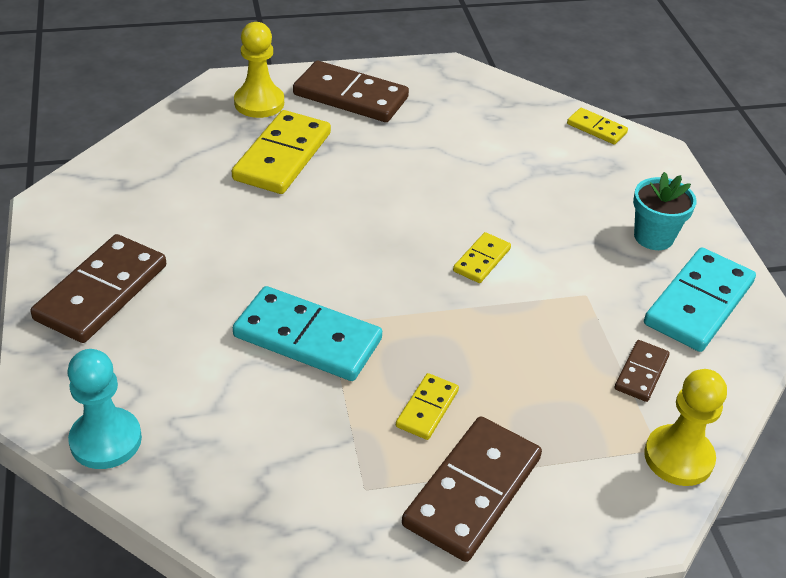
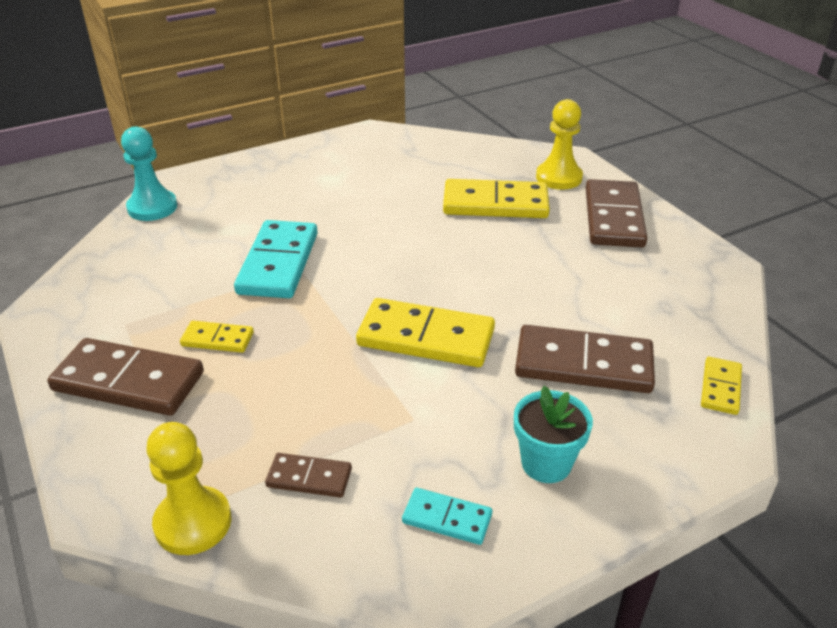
camera: 75 degrees right, 5 degrees down
(101, 292) = (290, 171): brown domino -> brown domino (583, 364)
(482, 260) = (426, 338): yellow domino -> yellow domino, size x1.94
(698, 303) = (447, 518): turquoise domino -> turquoise domino, size x0.51

